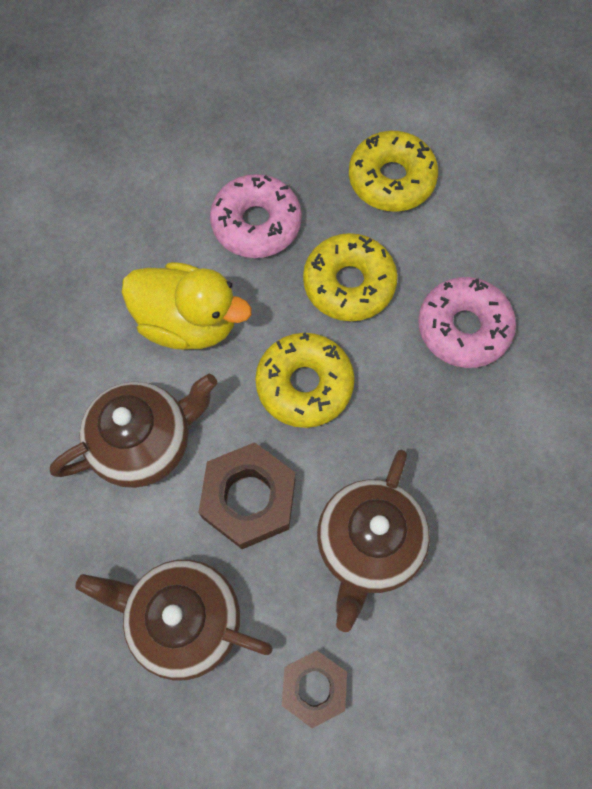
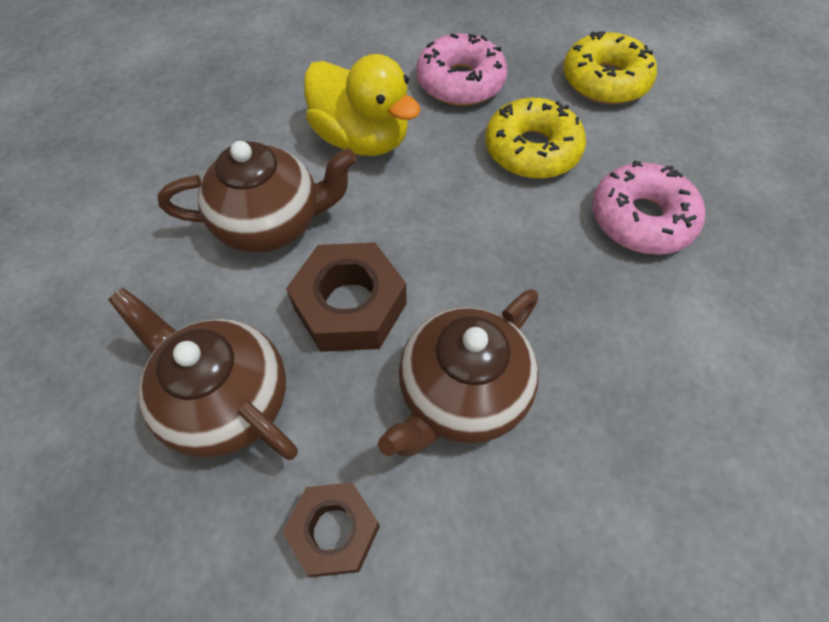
camera: 20 degrees right, 10 degrees down
(304, 385) = (452, 221): yellow donut -> none

